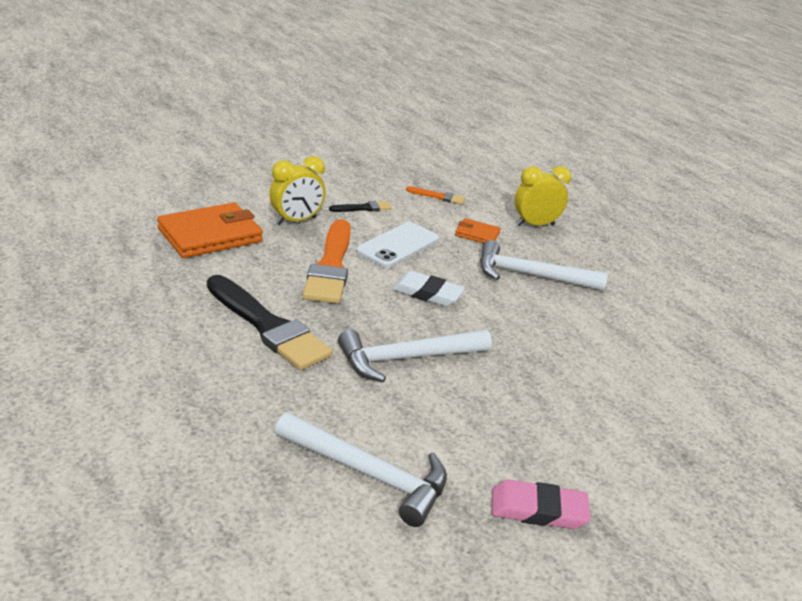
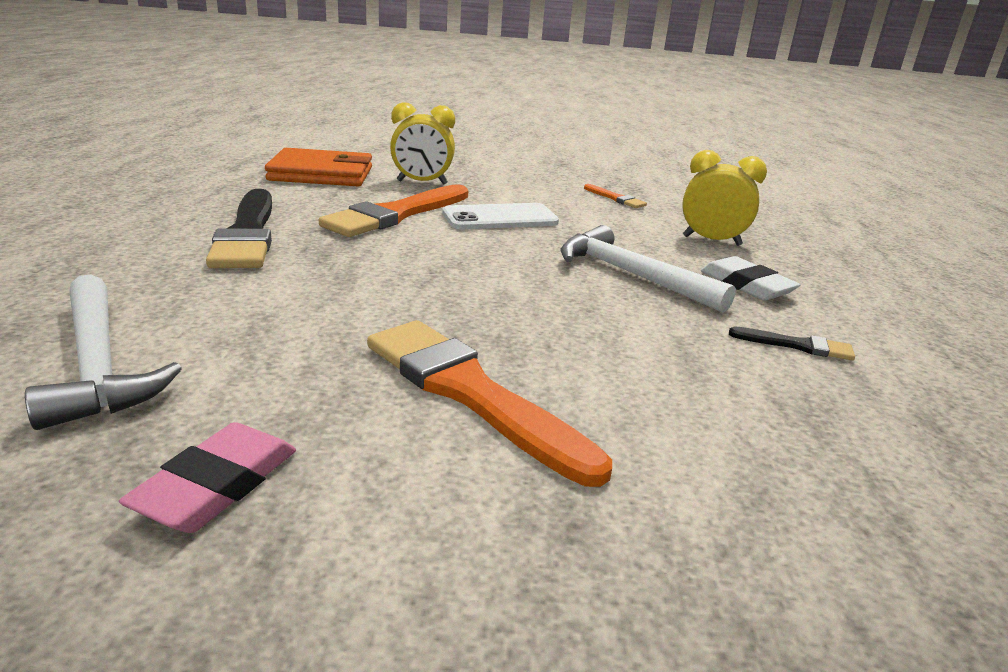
camera: 35 degrees right, 5 degrees down
(363, 208) = (510, 189): black brush -> black brush (796, 345)
(406, 358) = (340, 293): white hammer -> none
(427, 293) = (466, 255): white eraser -> white eraser (746, 285)
(477, 234) = (615, 231): orange wallet -> none
(538, 510) = (216, 485): pink eraser -> pink eraser turned 75 degrees clockwise
(564, 402) = (470, 393): none -> orange brush

